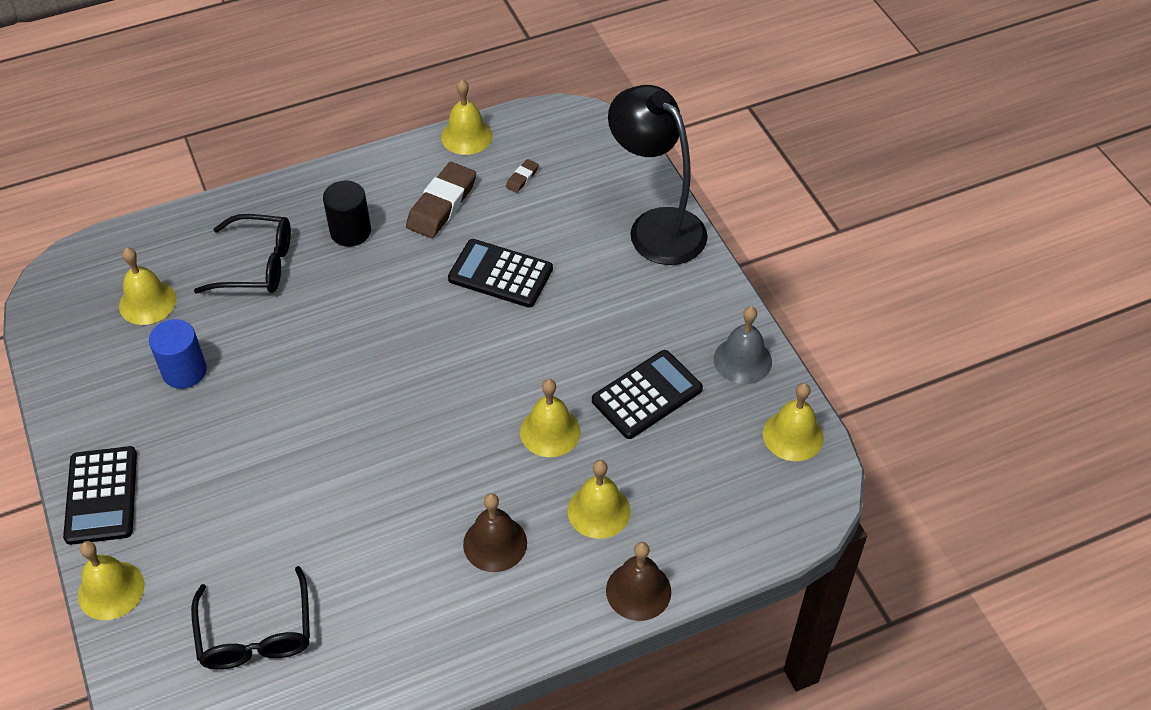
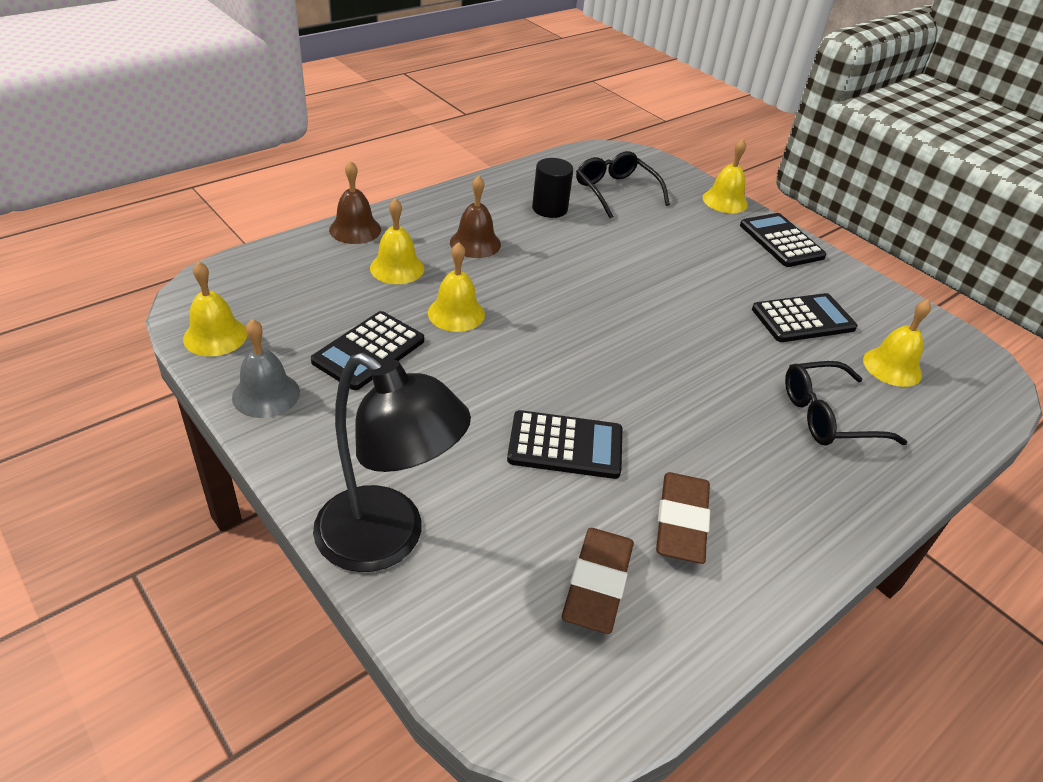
camera: 160 degrees right, 10 degrees down
(184, 371) = (803, 319): blue cylinder -> black calculator
(350, 231) = (763, 468): black cylinder -> black cylinder (549, 208)
(466, 136) = (712, 644): yellow bell -> none
(522, 178) = (597, 583): brown eraser -> brown eraser, size x2.18

